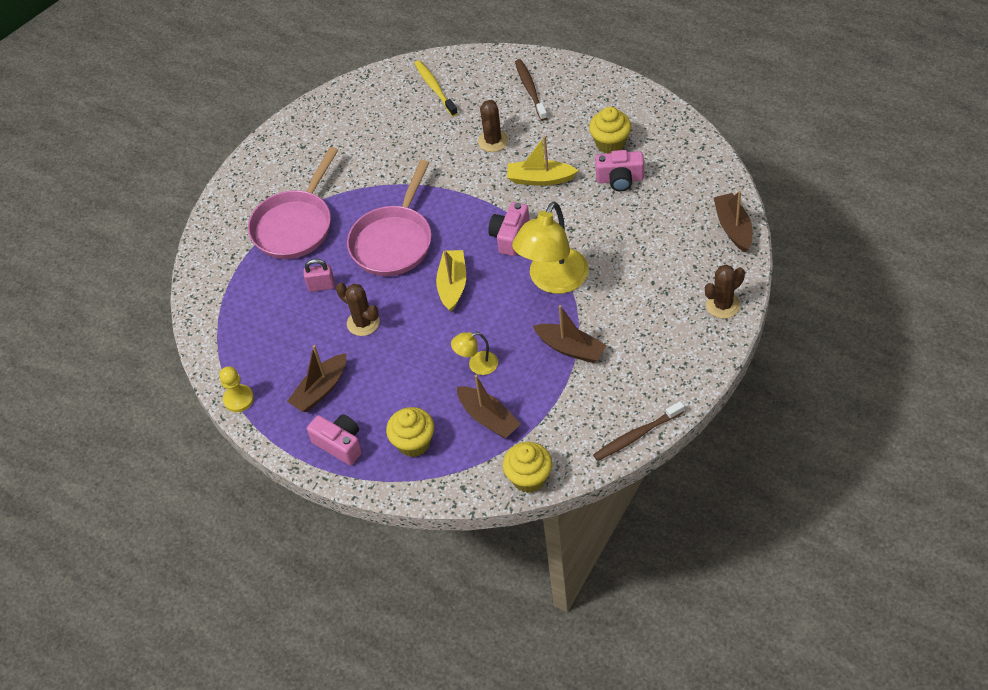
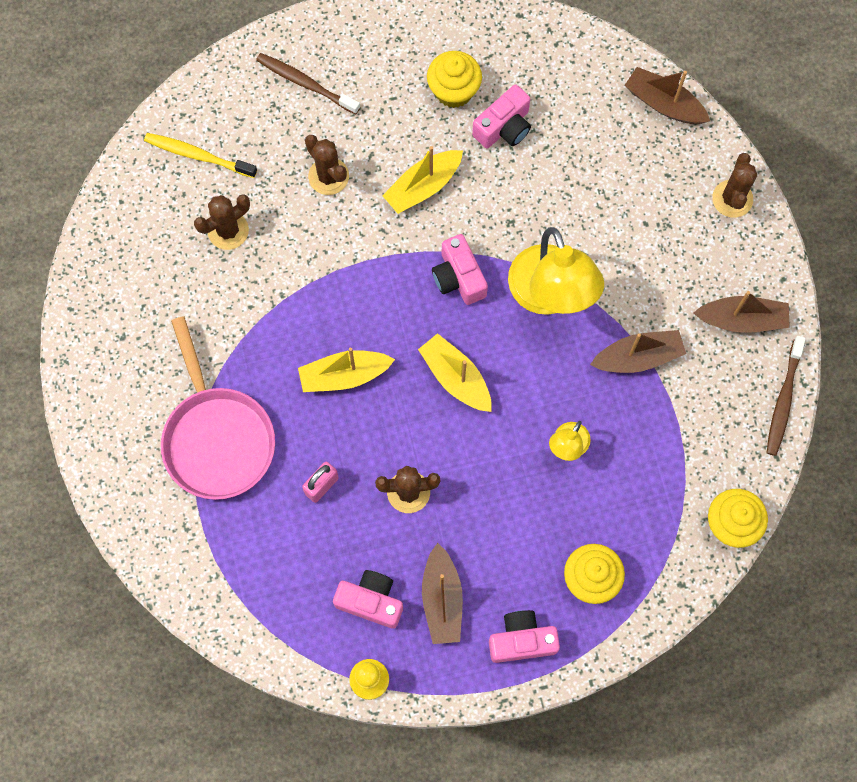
camera: 50 degrees left, 20 degrees up
(283, 361) = (371, 601): none -> pink camera
(393, 241) = (344, 375): pink pan -> yellow boat
(411, 132) = (228, 231): none -> brown cactus
(488, 418) = (634, 494): brown boat -> brown boat (742, 319)

